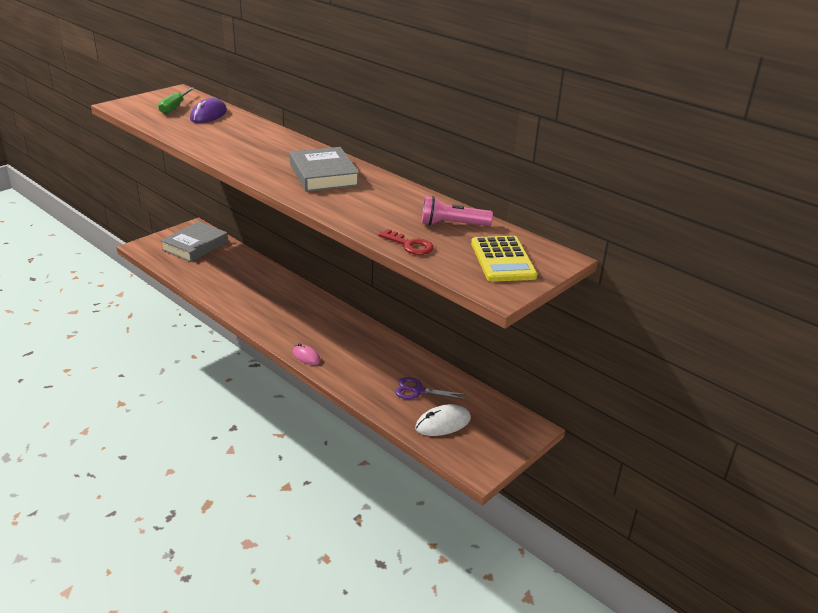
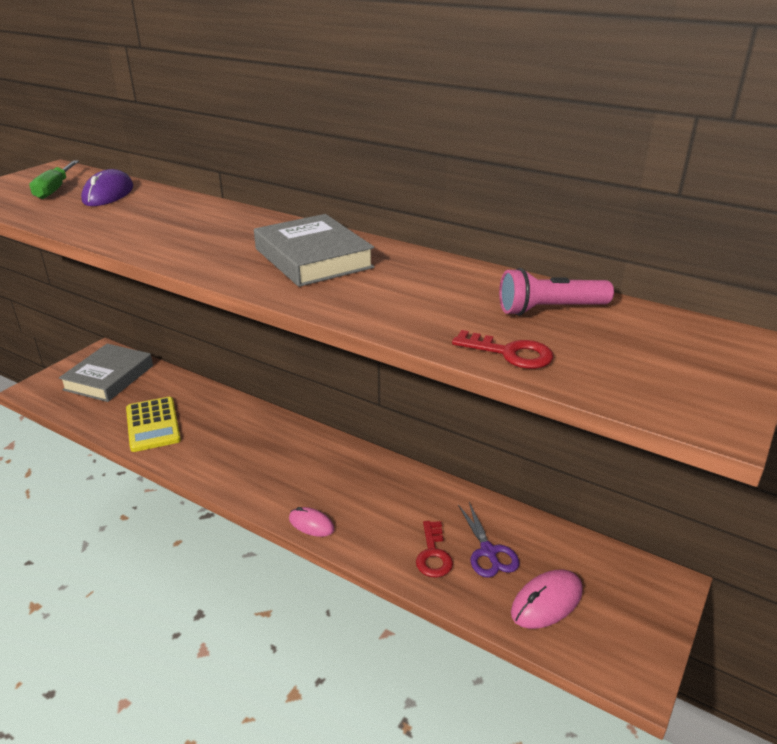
camera: 10 degrees left, 0 degrees up
(380, 386) = (433, 554): none -> red key
(418, 391) = (488, 552): purple scissors -> purple scissors turned 105 degrees counterclockwise
(443, 423) = (546, 602): white mouse -> pink mouse
(502, 260) = (668, 357): yellow calculator -> yellow calculator (153, 425)

